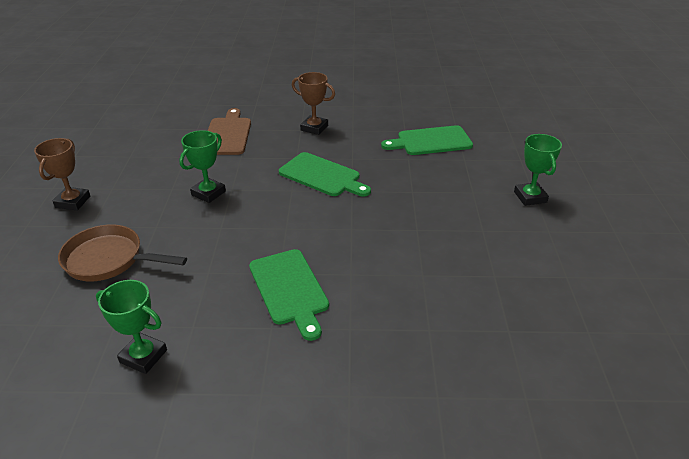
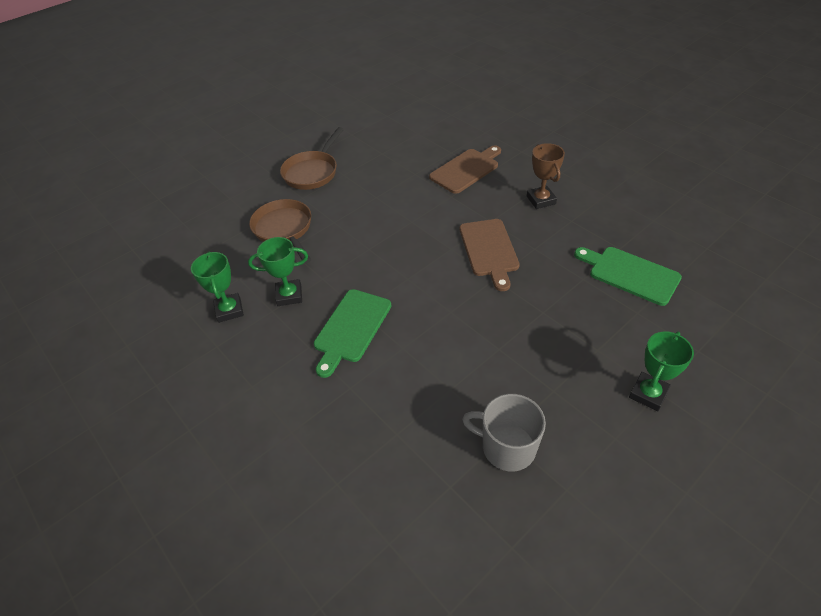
camera: 50 degrees right, 10 degrees up
(73, 202) = (312, 172): brown trophy -> brown pan
(208, 193) = (393, 215): green trophy -> green trophy (289, 295)
(322, 176) = (489, 250): green cutting board -> brown cutting board
(505, 280) = (507, 447): none -> grey mug

